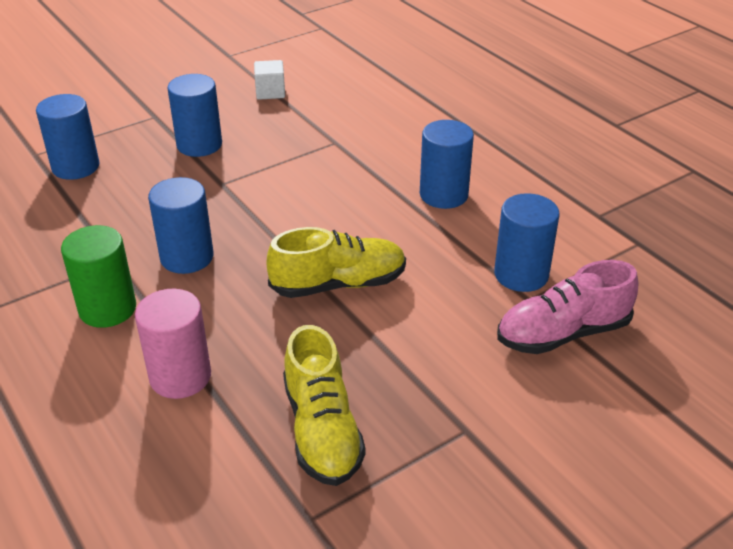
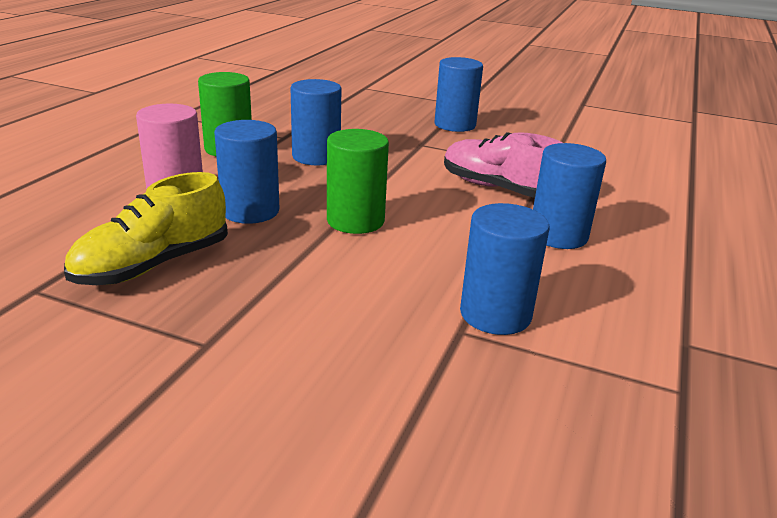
camera: 55 degrees right, 10 degrees down
(75, 167) = (368, 100): blue cylinder -> blue cylinder (250, 211)
(270, 92) = (566, 128): white cube -> none
(338, 284) = (355, 221): yellow shoe -> green cylinder
(562, 333) = (427, 371): pink shoe -> pink shoe (498, 189)

